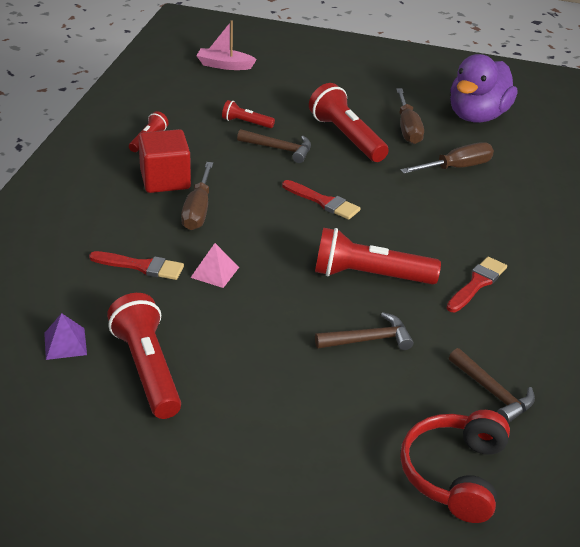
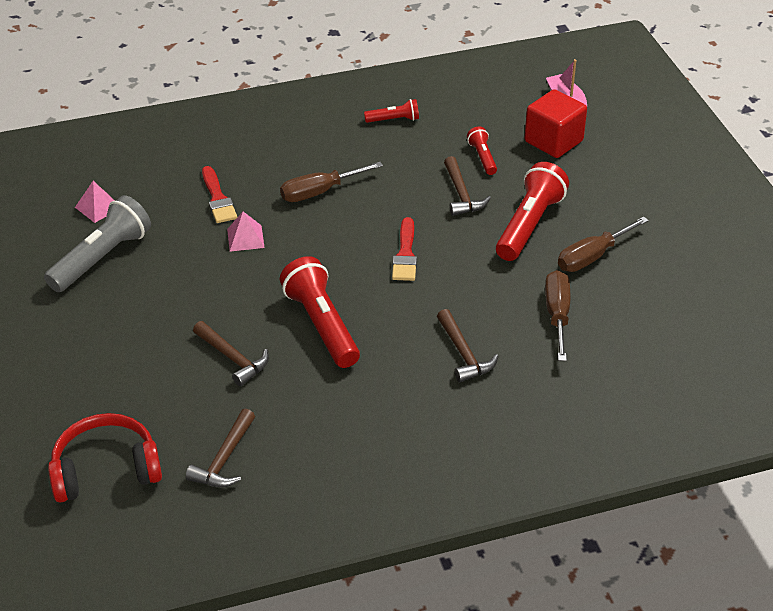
camera: 60 degrees right, 5 degrees up
(65, 343) = (98, 207): purple pyramid -> pink pyramid
(147, 369) = (102, 258): red flashlight -> grey flashlight
(165, 180) = (345, 156): red cube -> red cube (553, 141)
(456, 167) = (557, 315): brown screwdriver -> brown screwdriver turned 120 degrees counterclockwise
(463, 223) = (463, 354): none -> brown hammer
(477, 116) = (677, 294): purple duck -> none
(477, 283) = (373, 396): red brush -> none

